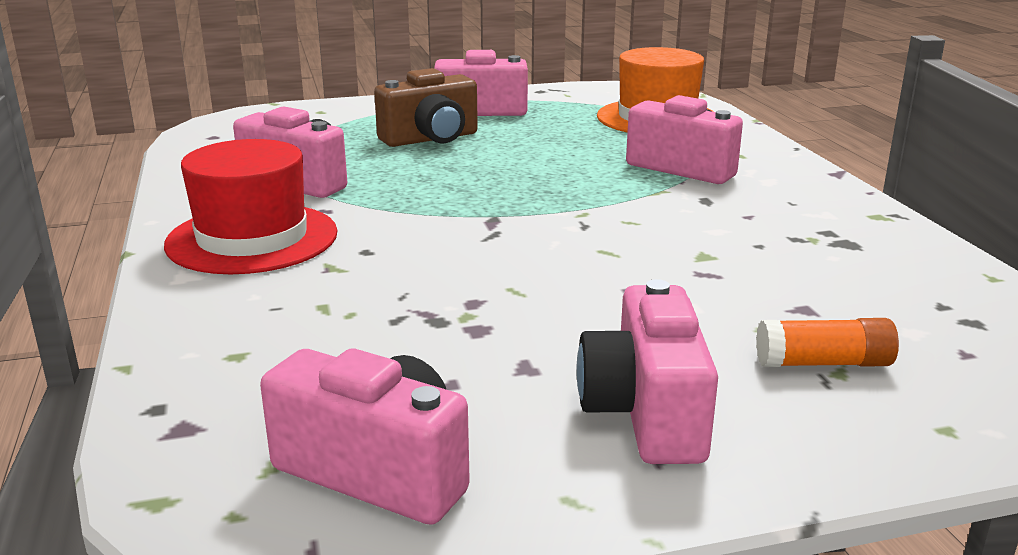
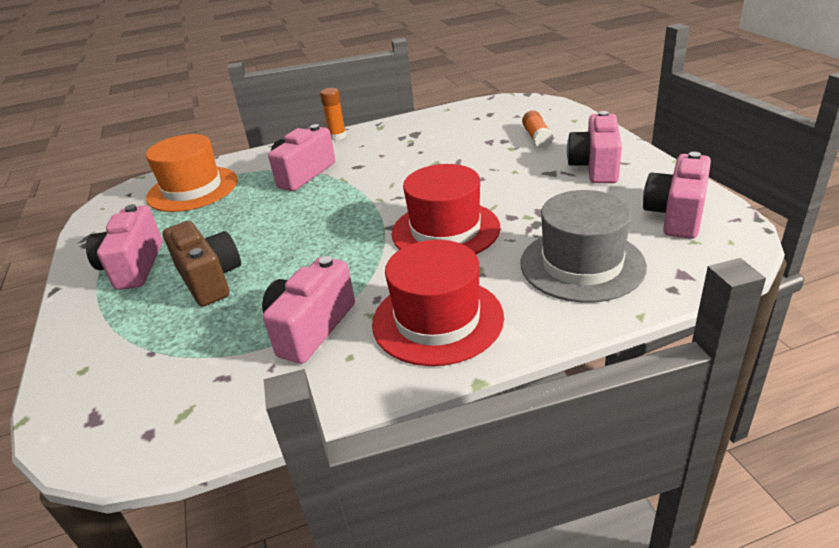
camera: 90 degrees left, 10 degrees up
(288, 342) = (582, 264): none -> grey hat
(460, 252) = (445, 230): none -> red hat
(645, 413) = (595, 167): pink camera -> pink camera turned 105 degrees clockwise
(832, 186) = (337, 136): none -> orange glue stick

